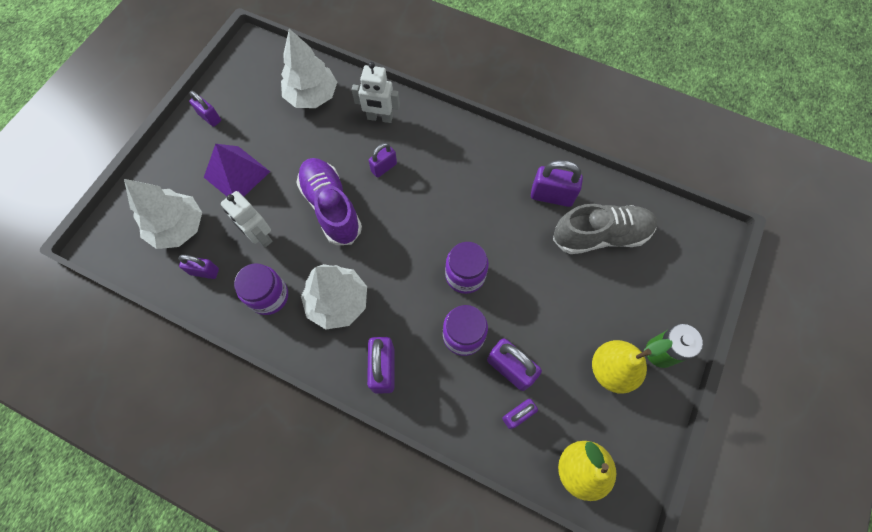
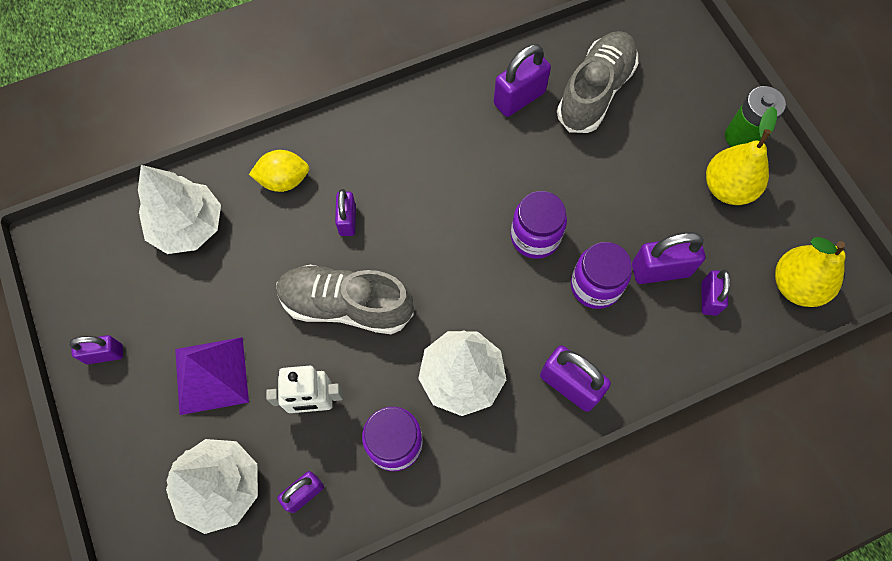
camera: 50 degrees left, 0 degrees up
(331, 207) = (346, 305): purple shoe -> grey shoe
(380, 118) = (284, 180): white robot -> yellow lemon

